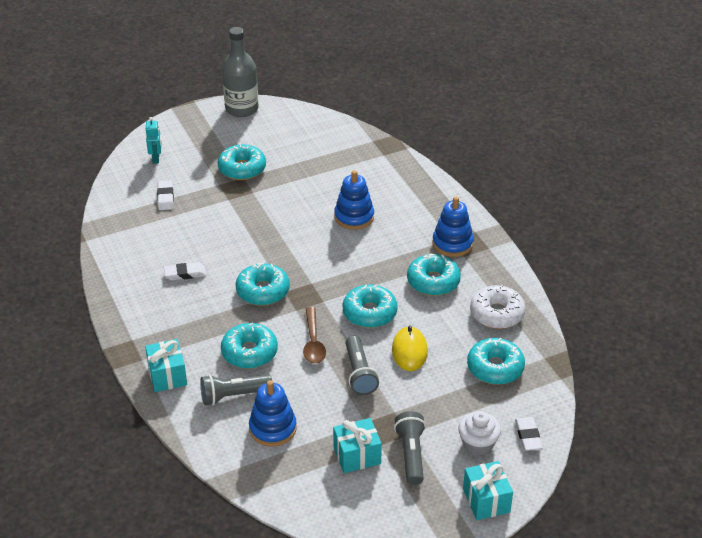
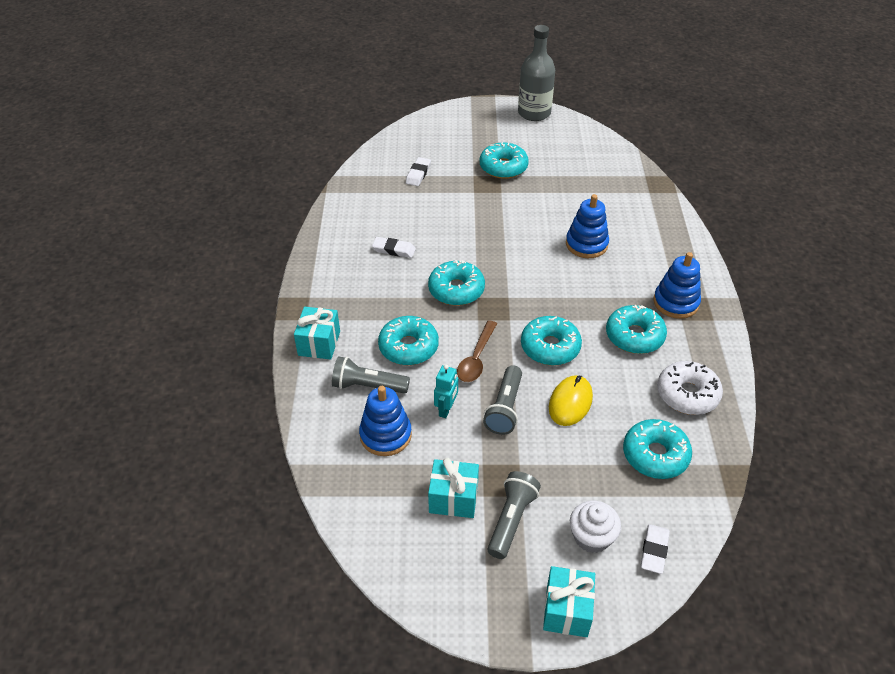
camera: 25 degrees right, 5 degrees up
(156, 158) = (431, 137): turquoise robot -> turquoise robot (446, 409)

